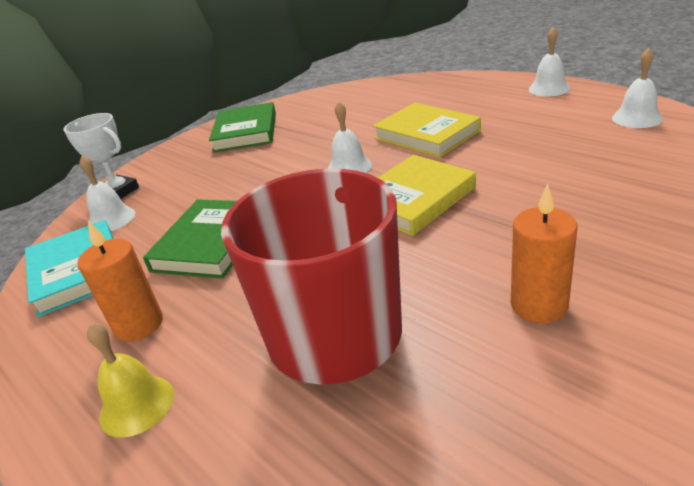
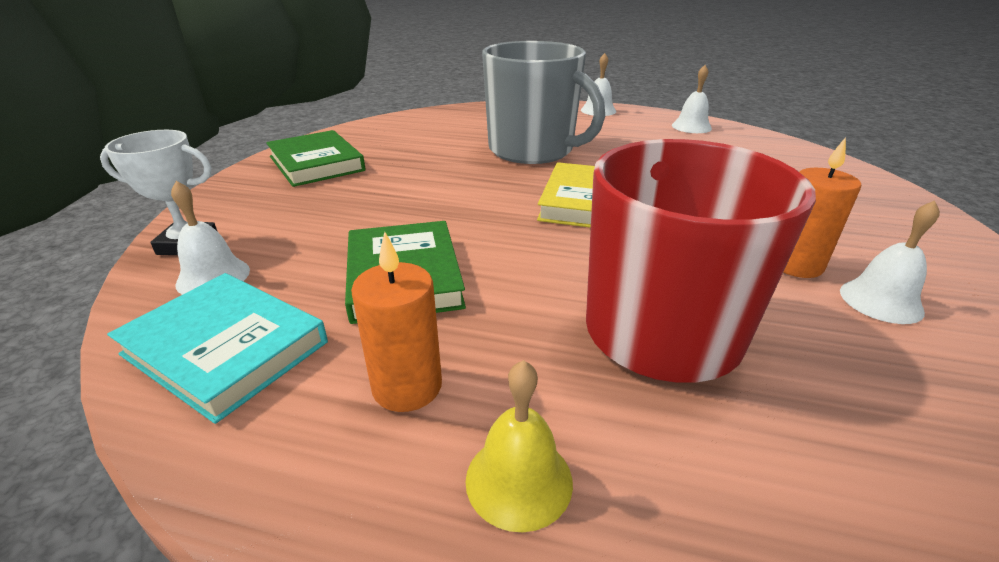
camera: 35 degrees left, 0 degrees up
(349, 167) = (486, 183): white bell -> white bell (881, 301)
(426, 135) = (533, 150): yellow book -> grey mug

